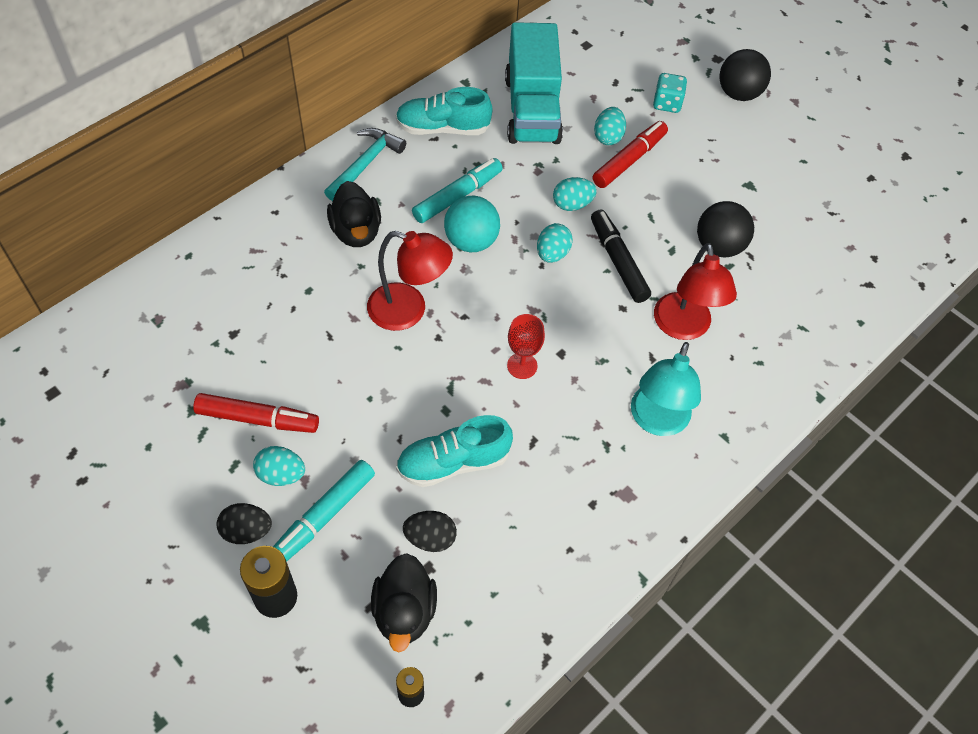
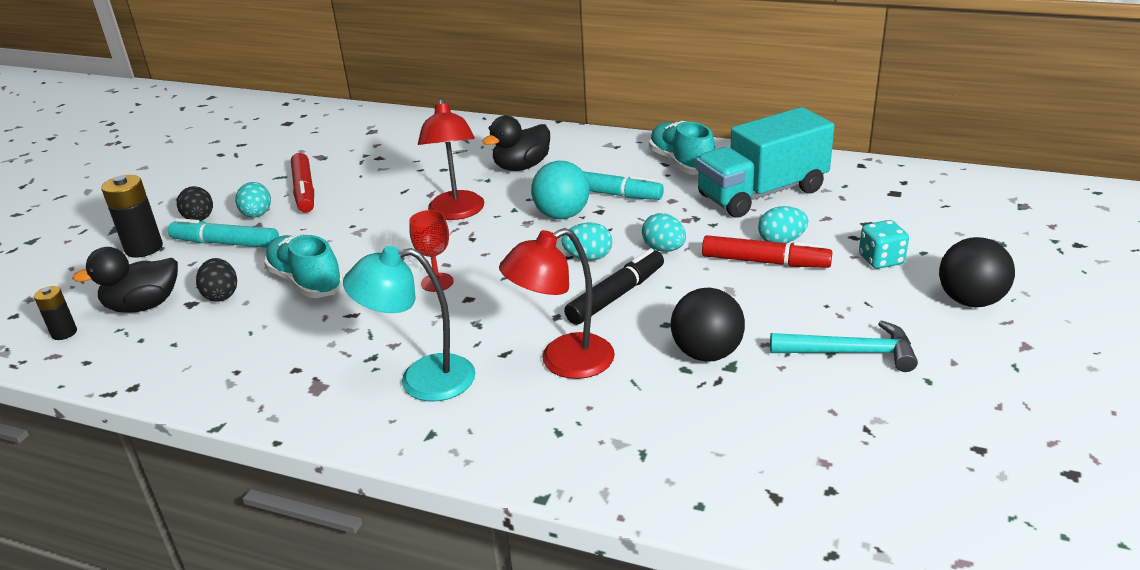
camera: 70 degrees right, 25 degrees down
(365, 164) = (599, 147): turquoise hammer -> turquoise hammer (851, 352)

